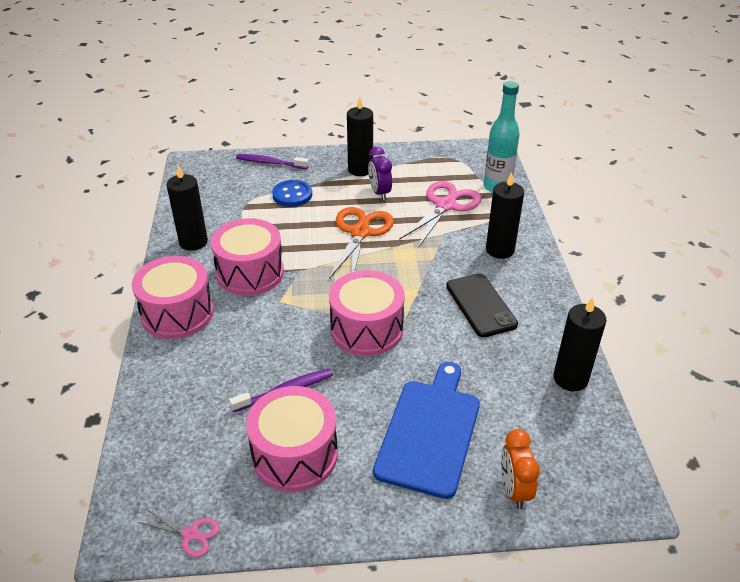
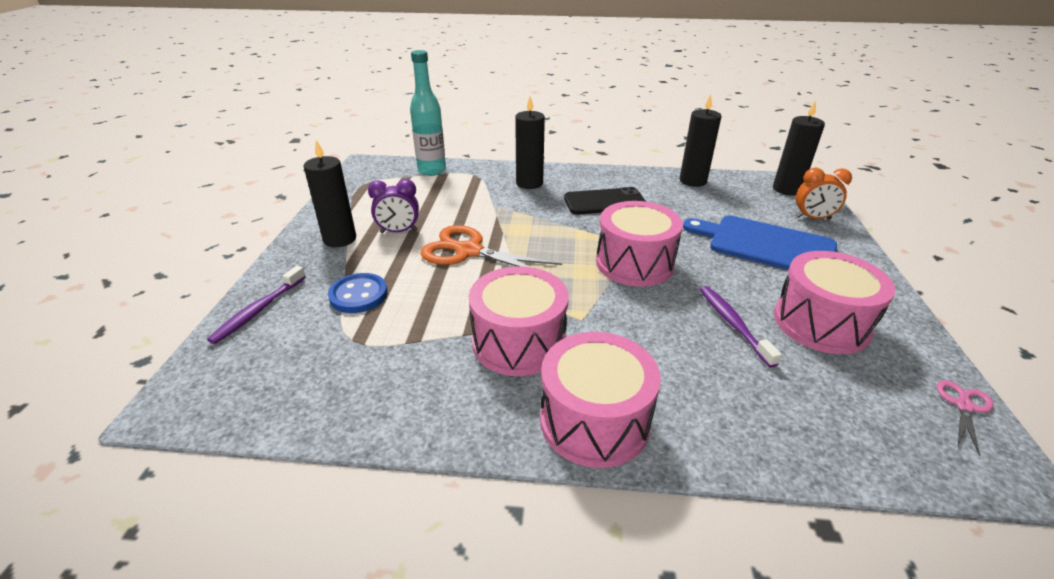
camera: 80 degrees left, 5 degrees down
(193, 242) = (422, 401): black candle -> black candle (787, 189)
(445, 205) = (446, 198): pink scissors -> none

